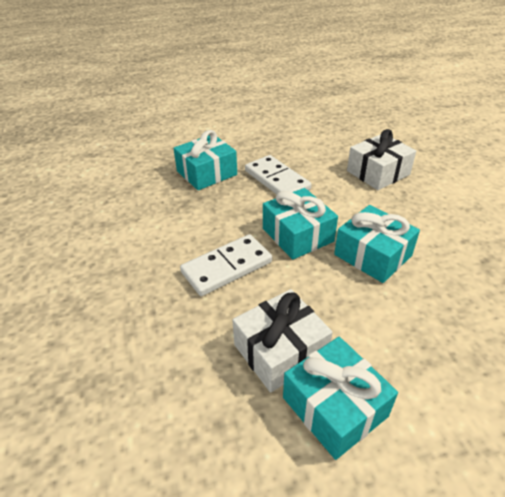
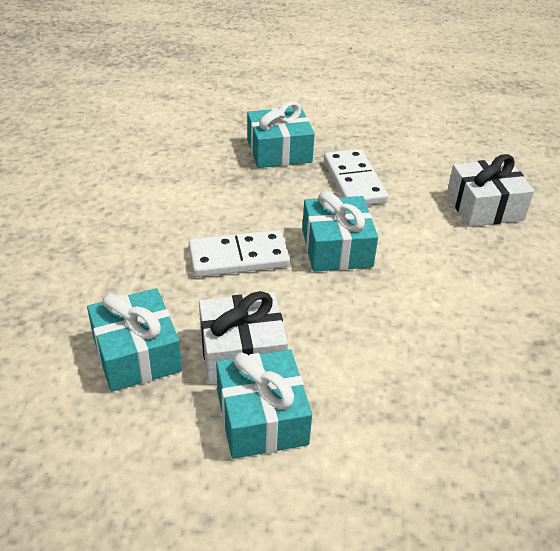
camera: 20 degrees right, 0 degrees up
(372, 255) = (407, 295): turquoise gift -> turquoise gift (136, 354)

